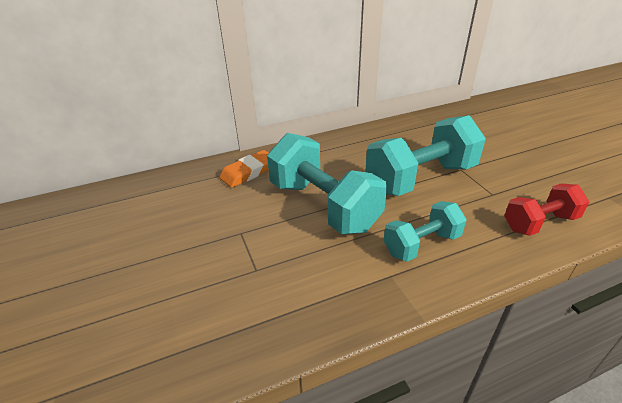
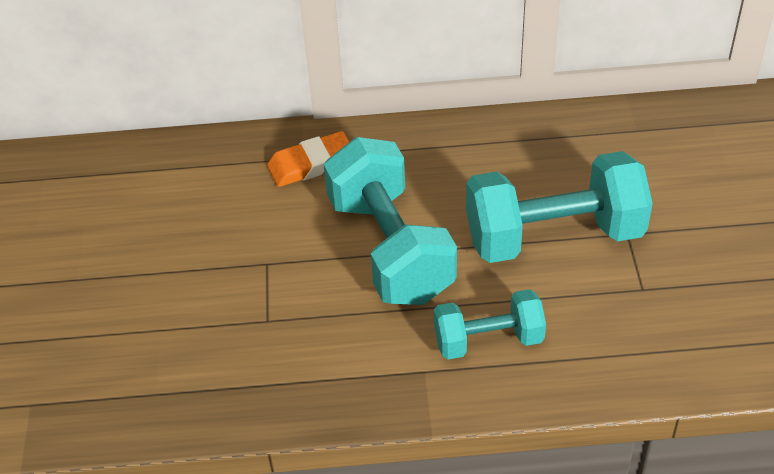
camera: 20 degrees right, 10 degrees up
(539, 223) = (673, 351): red dumbbell -> none

